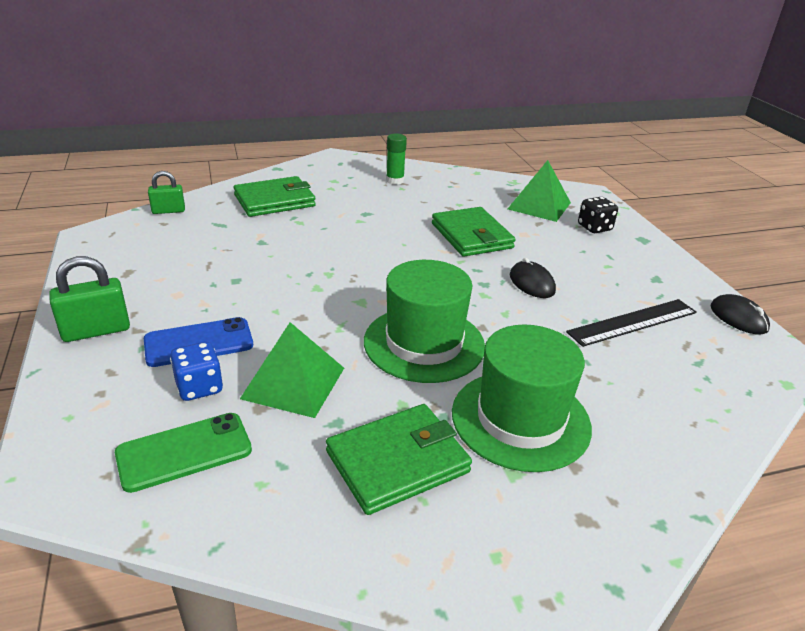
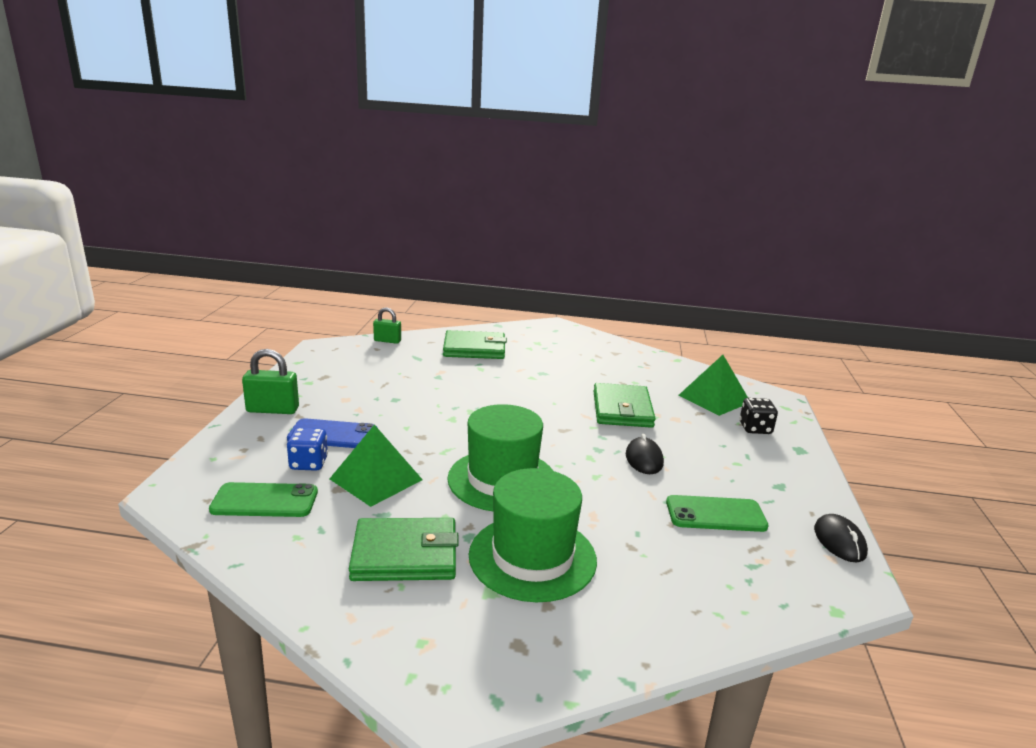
camera: 25 degrees right, 10 degrees down
(395, 180) = (591, 352): green glue stick -> none
(632, 322) = (715, 514): black ruler -> green phone

